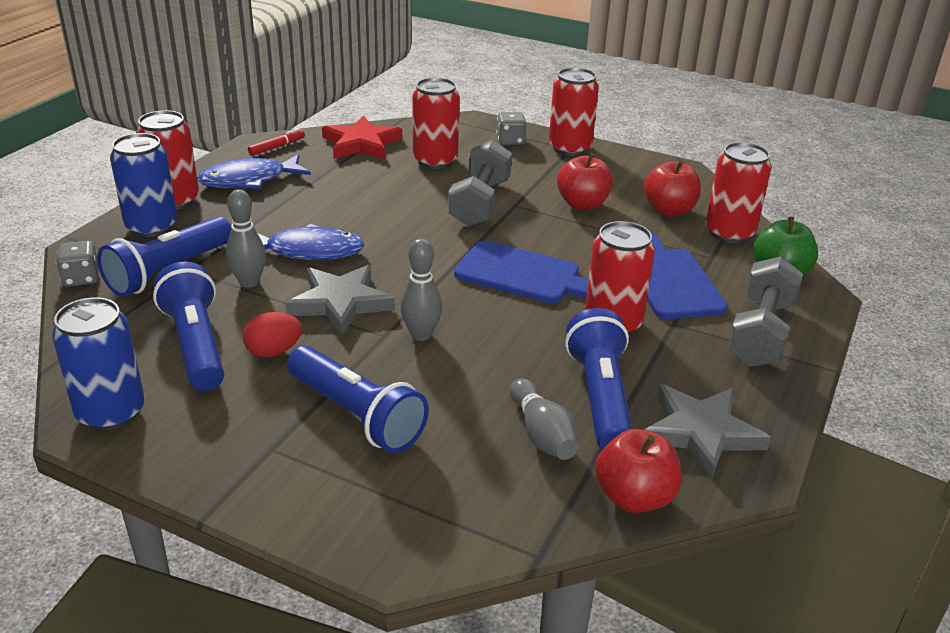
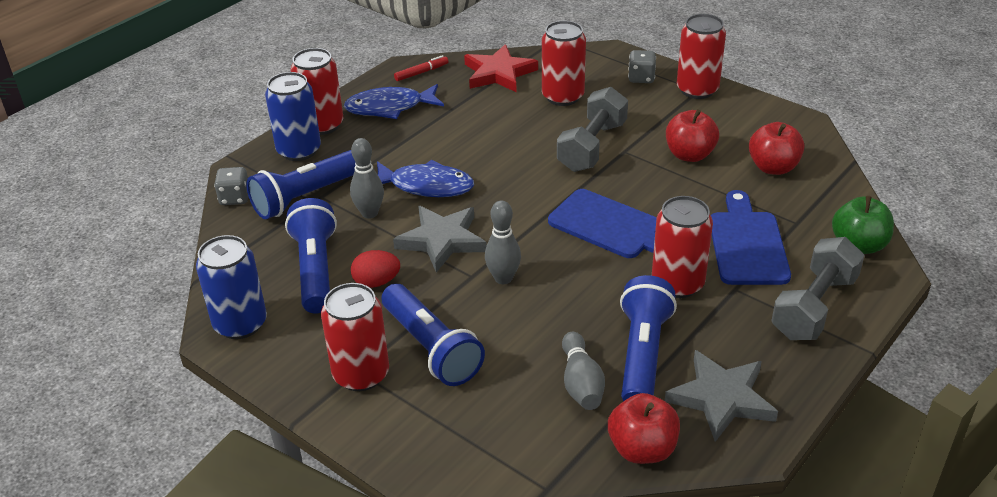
camera: 15 degrees right, 5 degrees up
(729, 233) = (824, 197): red can -> red can (361, 374)

